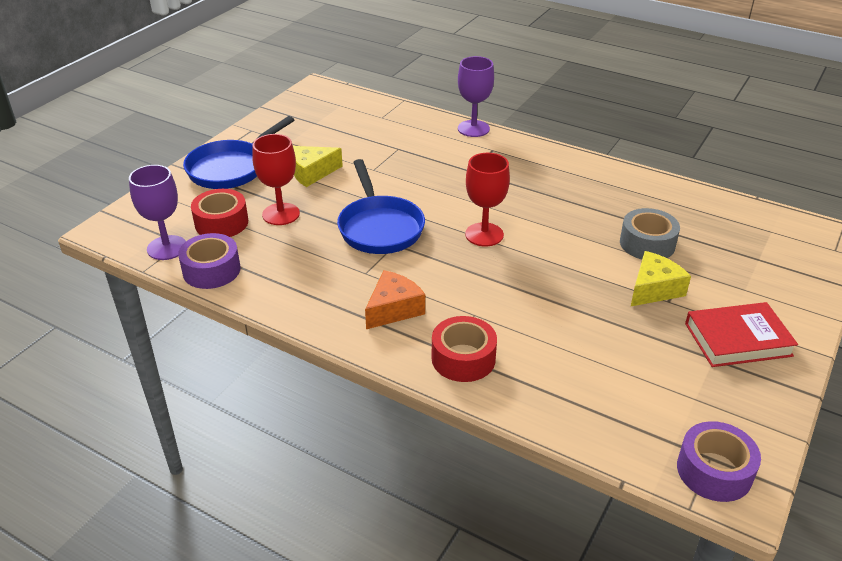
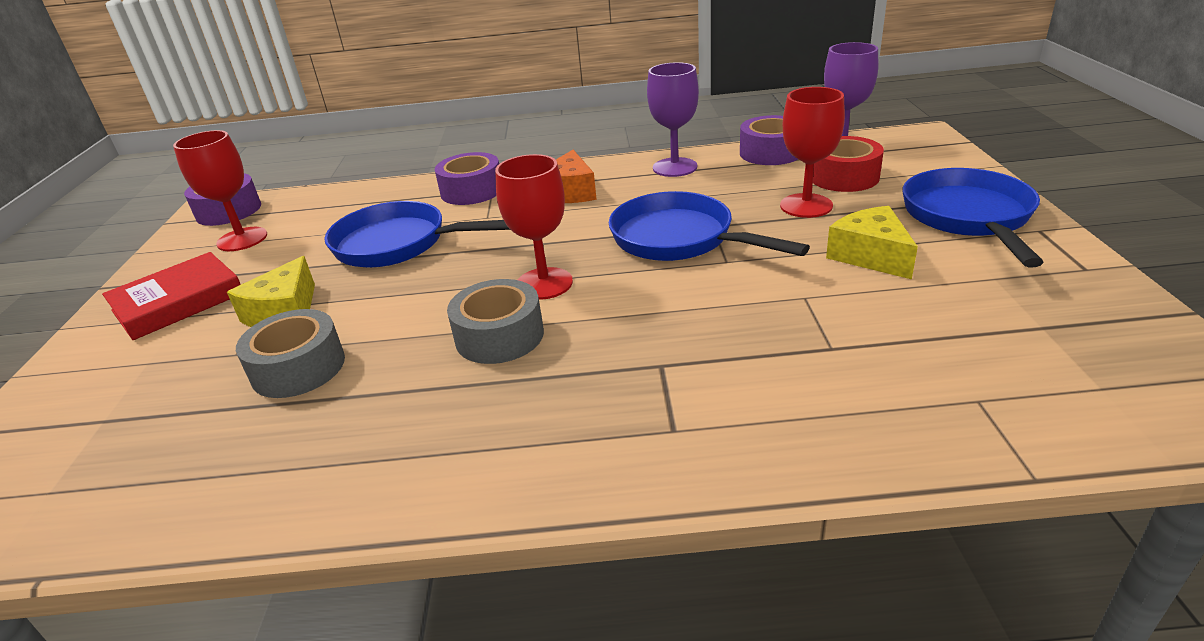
camera: 150 degrees right, 5 degrees down
(312, 172) = (870, 256): yellow cheese -> yellow cheese turned 60 degrees counterclockwise
(463, 358) = (472, 191): red tape -> purple tape
(473, 128) = (773, 468): purple goblet -> purple goblet (675, 167)
(531, 214) = (499, 336): none -> grey tape
(557, 319) = (398, 244): none -> blue pan
(693, 401) = (242, 239): none -> red goblet

